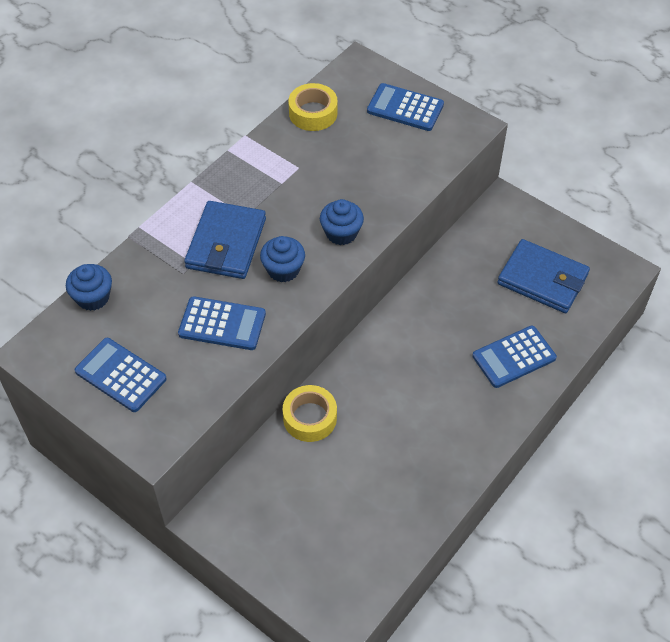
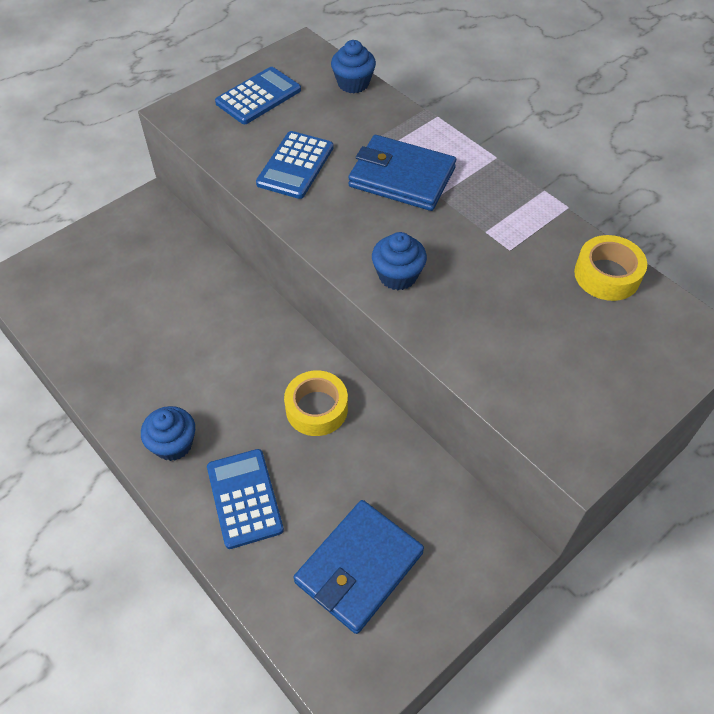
camera: 100 degrees right, 0 degrees up
(283, 270) = (354, 219): blue cupcake -> blue cupcake (173, 444)
(310, 418) = (227, 287): yellow tape -> yellow tape (316, 408)
(405, 108) = (618, 378): blue calculator -> none

